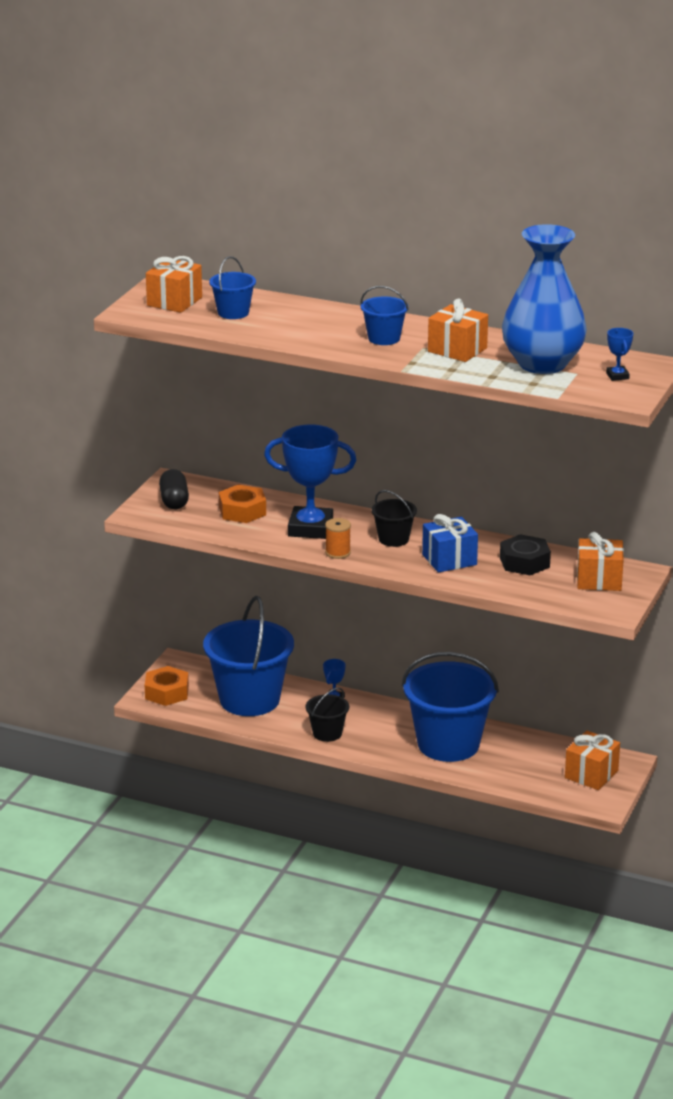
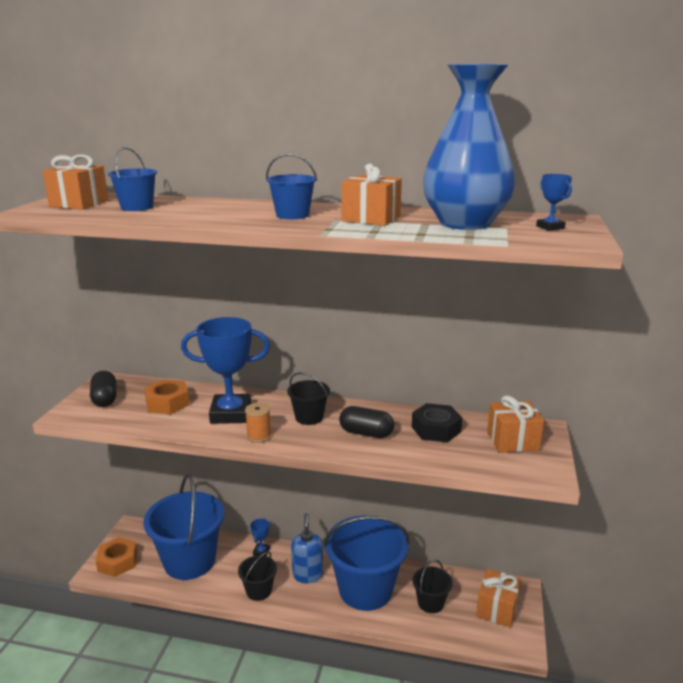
camera: 10 degrees left, 5 degrees down
(385, 725) = (307, 575): none -> blue soap dispenser
(449, 560) = (366, 433): blue gift -> black capsule
(518, 762) = (430, 603): none -> black bucket

